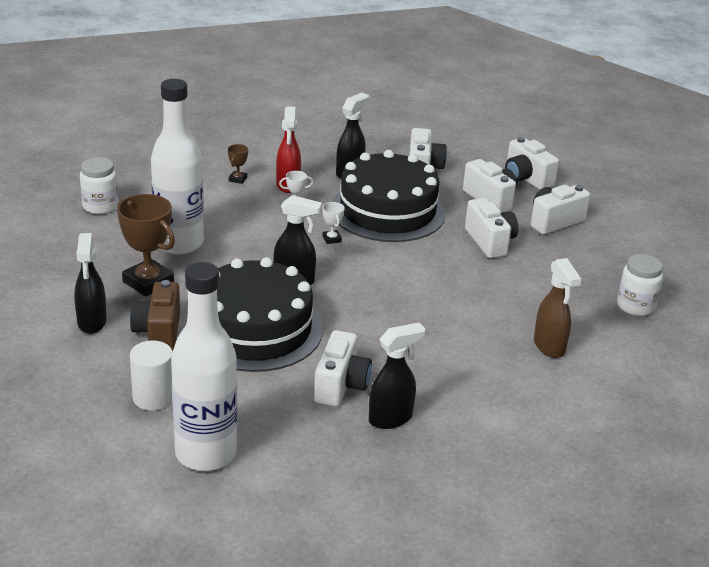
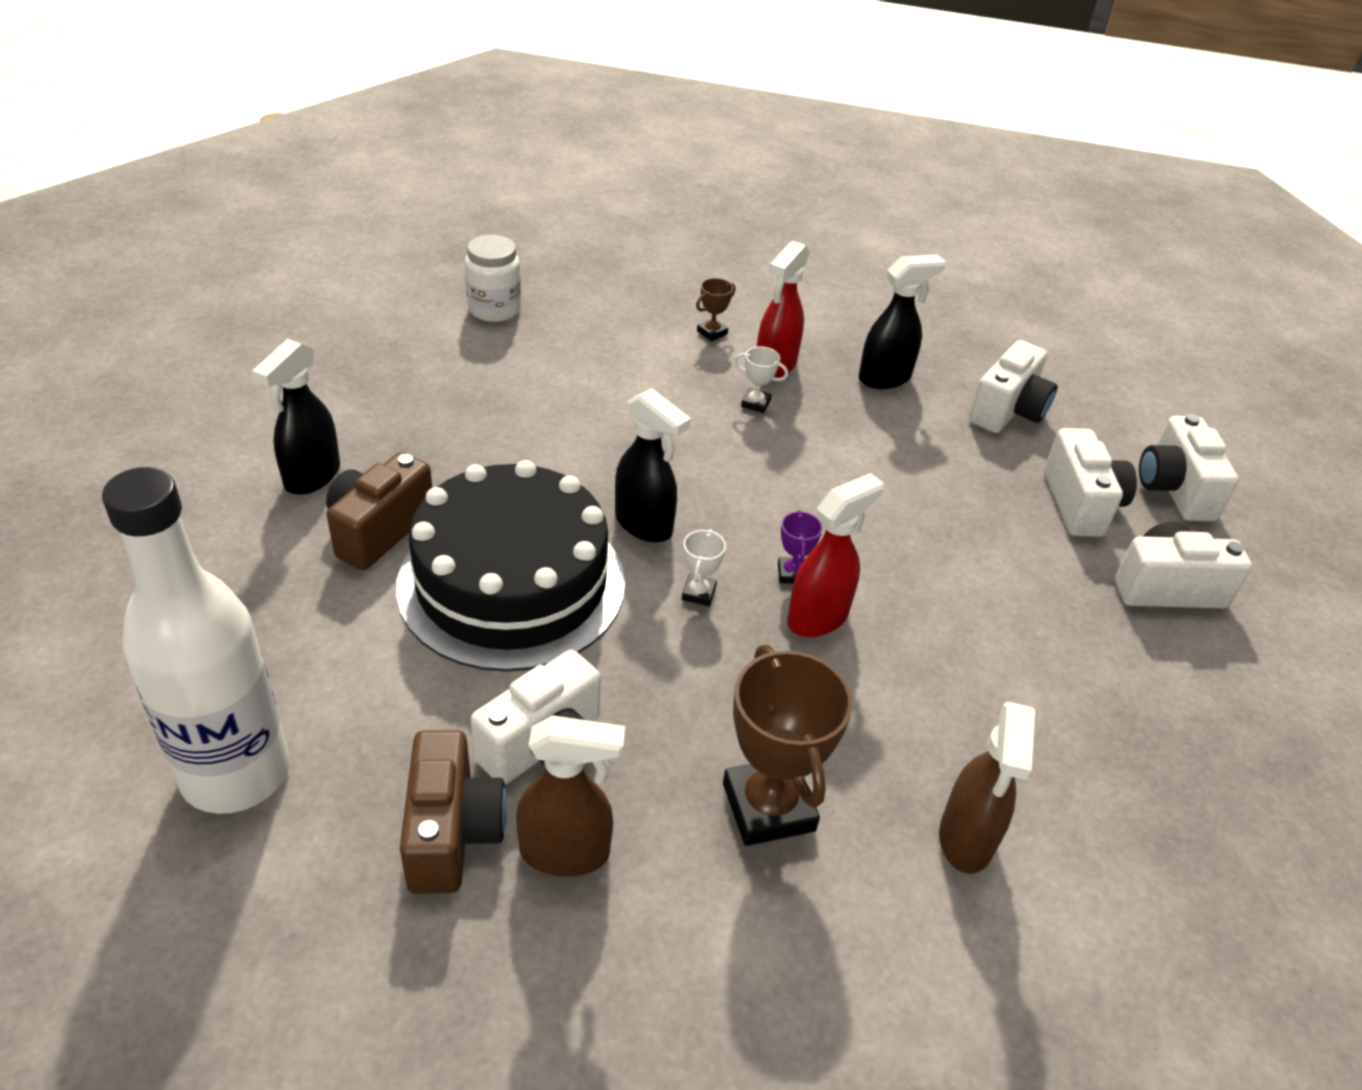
camera: 30 degrees right, 10 degrees up
(148, 282) = (443, 444): brown trophy -> brown trophy (768, 807)
(153, 397) = (266, 635): white cylinder -> none
(179, 243) = (541, 401): white bottle -> none
(331, 239) = (762, 476): white trophy -> white trophy (698, 593)
(333, 432) = (452, 832): none -> brown camera
(386, 276) = (792, 574): none -> purple trophy
(387, 211) = (890, 462): black cake -> none
(391, 418) = (566, 853): black spray bottle -> brown spray bottle
(415, 289) = (818, 617): none -> red spray bottle
(490, 242) = (1018, 581): white camera -> none
(635, 306) = (1204, 829): white jar -> none

